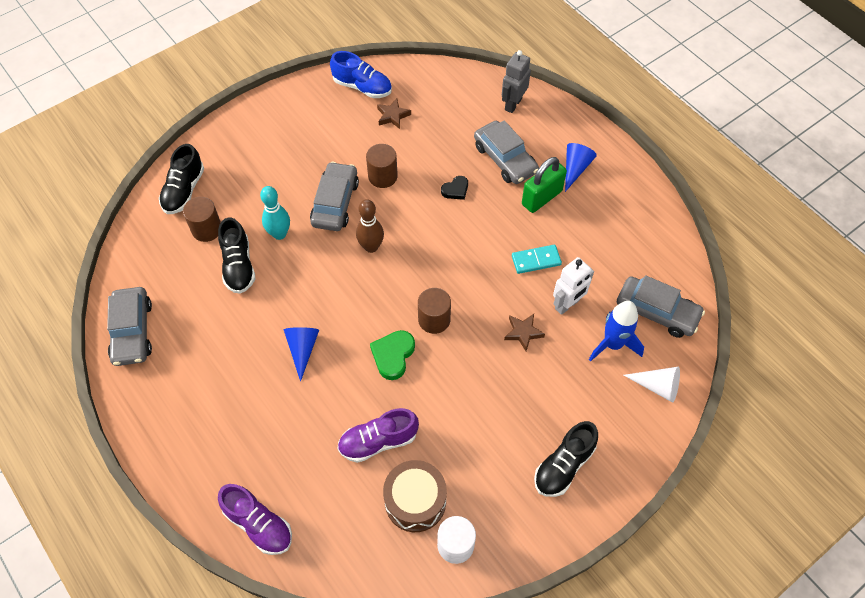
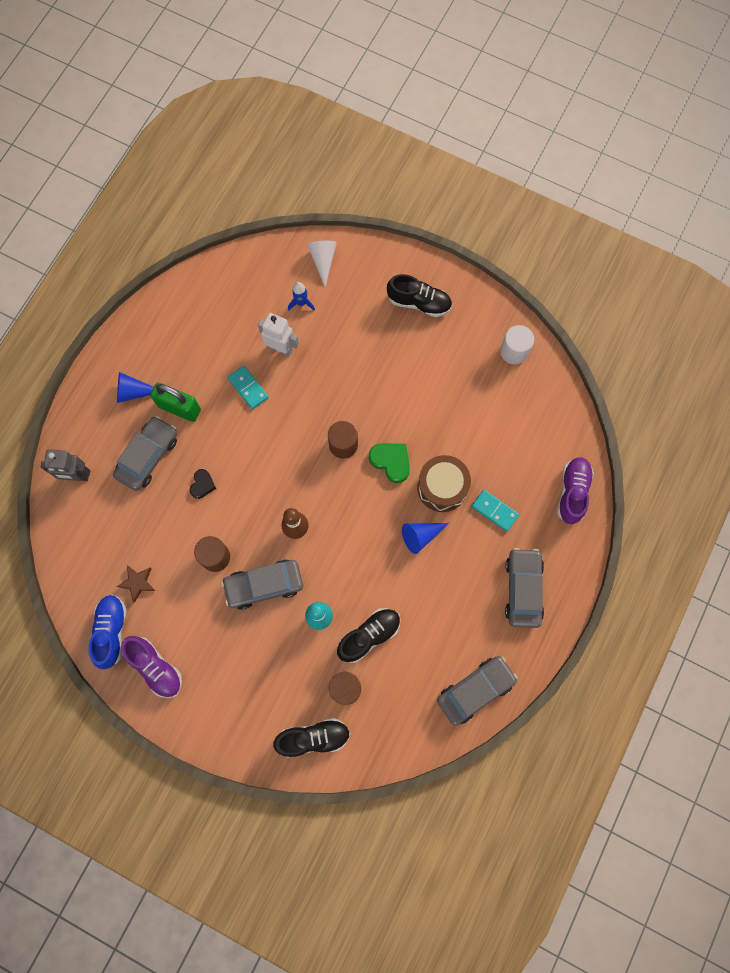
camera: 115 degrees left, 15 degrees up
(286, 431) = (494, 511): none -> turquoise domino
(378, 441) = (467, 439): purple shoe -> purple shoe (155, 667)
(393, 355) = (391, 462): green heart -> green heart turned 135 degrees counterclockwise
(415, 501) = (498, 391): brown drum -> brown drum (442, 487)
(455, 190) = (202, 485): black heart -> black heart turned 75 degrees clockwise
(523, 332) = (322, 372): brown star -> none
(613, 344) = (301, 303): blue rocket -> blue rocket, size x0.59
(657, 312) = (256, 281): grey car -> grey car (523, 589)

